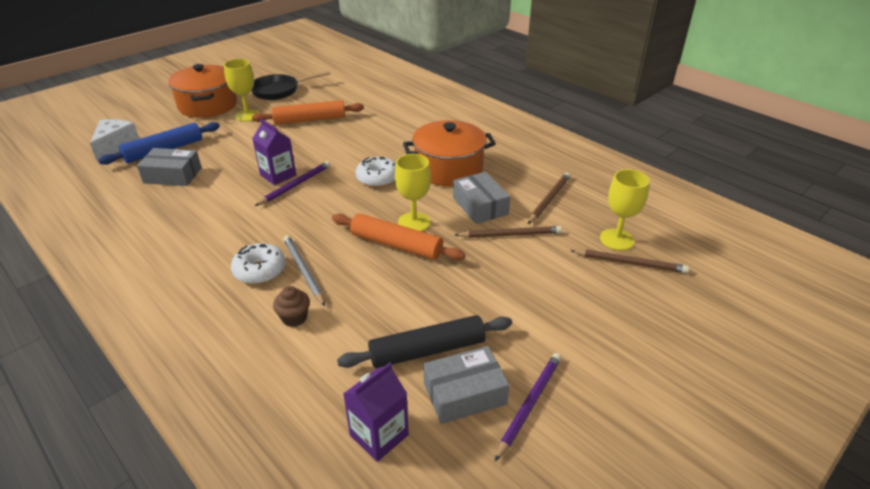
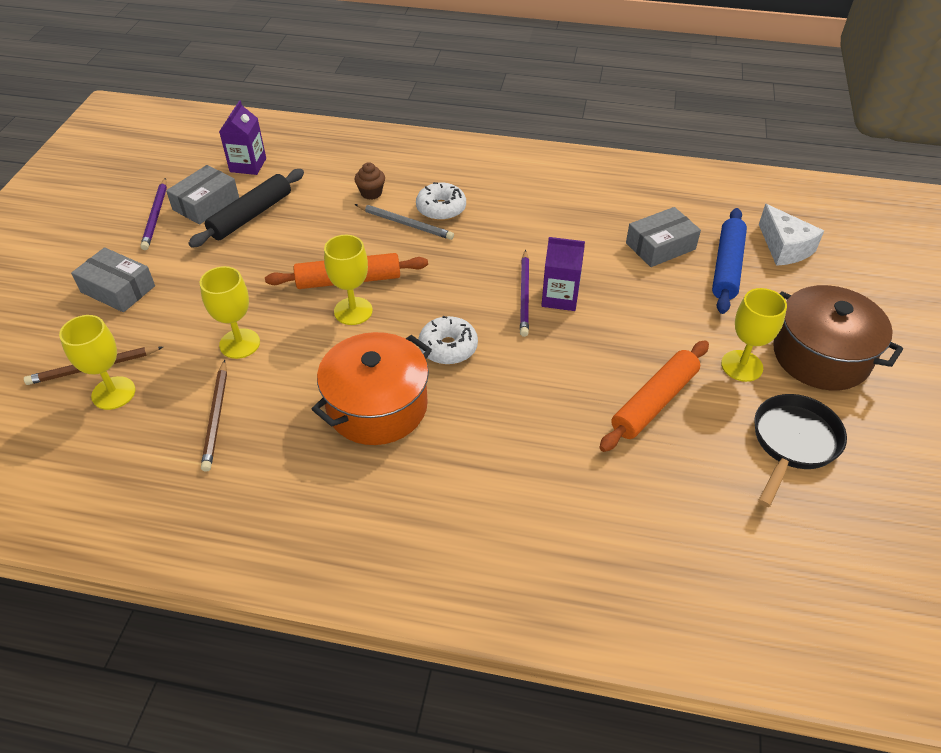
camera: 145 degrees right, 10 degrees up
(208, 105) = (821, 356): orange pot -> brown pot
(480, 206) = (296, 366): grey box -> grey box (118, 289)
(510, 235) = (239, 343): brown pencil -> yellow goblet

